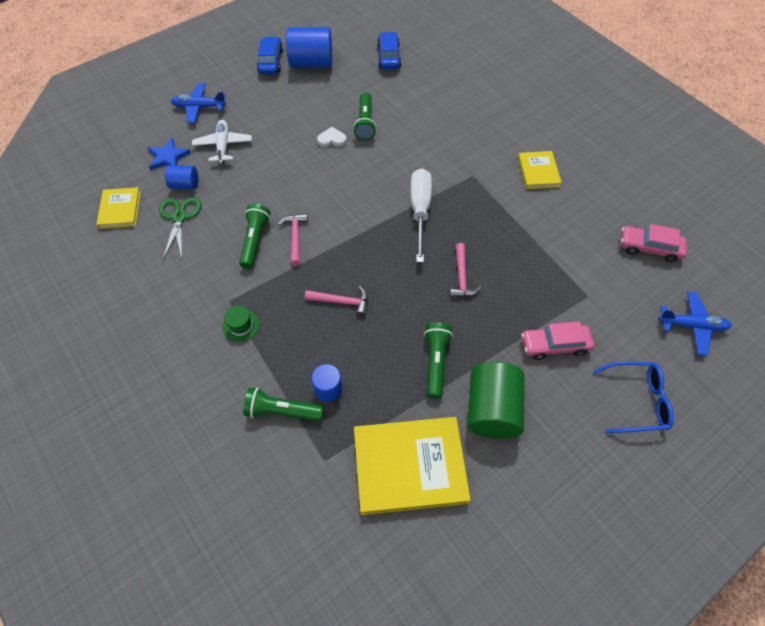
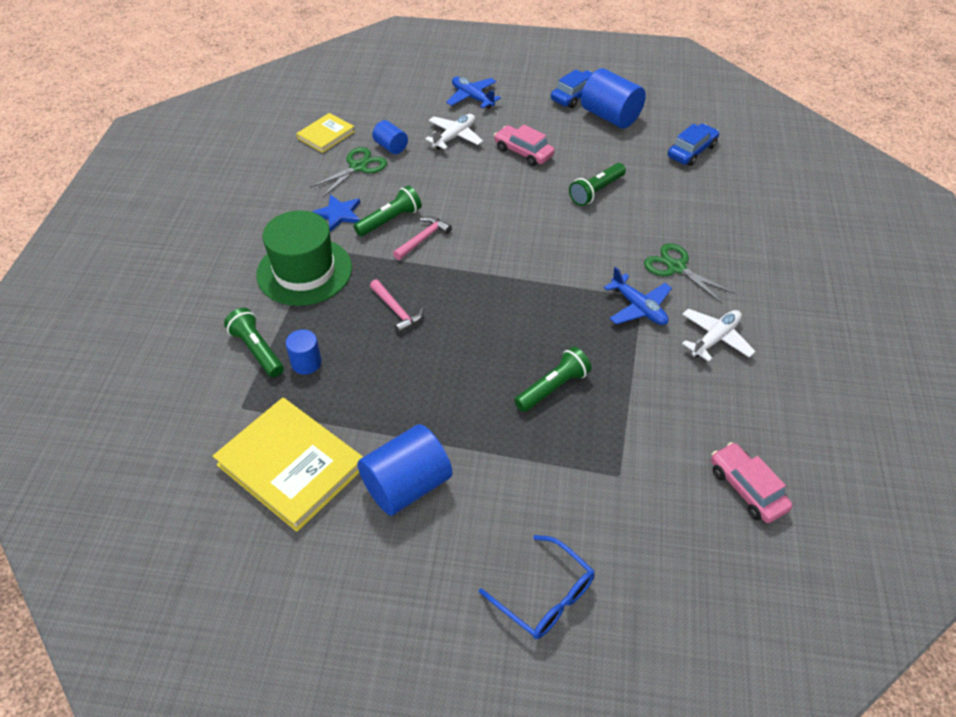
camera: 45 degrees right, 10 degrees down
(168, 156) = (404, 119): blue star -> blue star (338, 214)
(241, 326) = (304, 271): green hat -> green hat, size x2.45
(332, 139) = (549, 186): white heart -> none
(420, 211) = (552, 291): white screwdriver -> none
(435, 362) = (409, 412): green flashlight -> green flashlight (553, 388)
(461, 277) = (519, 368): pink hammer -> none
(468, 142) = (676, 268): none -> green scissors
(492, 409) = (407, 485): green cylinder -> blue cylinder
(538, 172) = (715, 339): yellow book -> white plane
(554, 345) = (529, 486): pink car -> pink car (523, 152)
(692, 326) = (696, 590): blue plane -> blue plane (638, 308)

